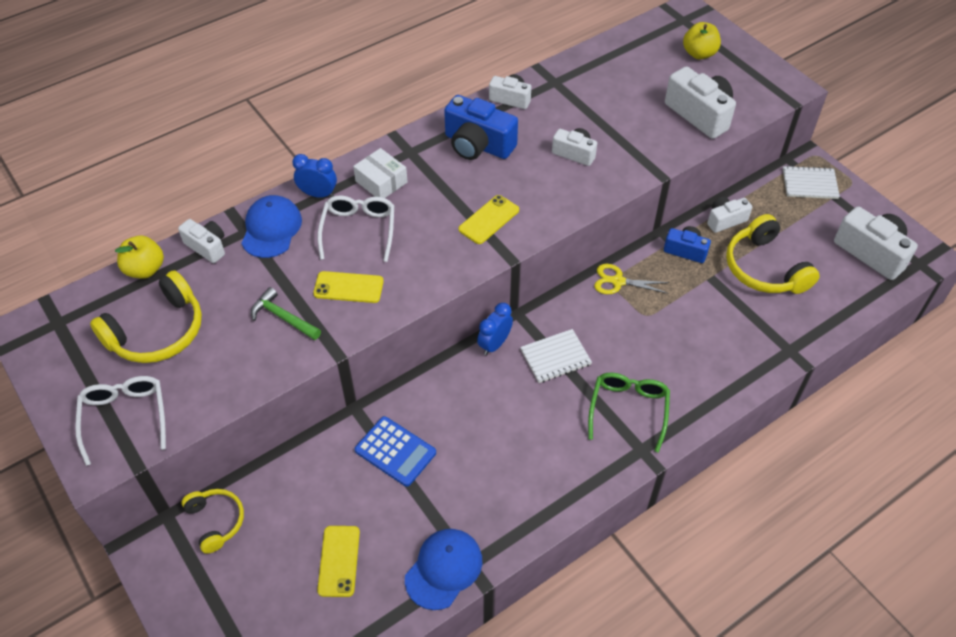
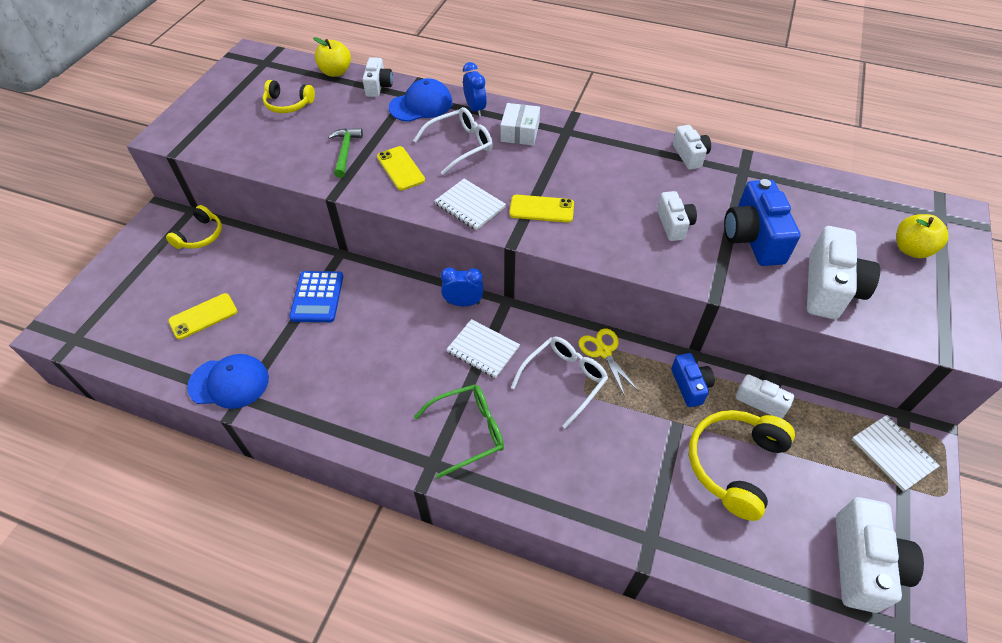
camera: 55 degrees right, 0 degrees up
(125, 418) = (208, 128): white glasses -> white glasses (564, 380)
(158, 332) = (288, 104): yellow headphones -> yellow headphones, size x0.61
(442, 263) = (470, 206): none -> white notebook
(478, 145) = (616, 163): blue camera -> blue camera (753, 238)

